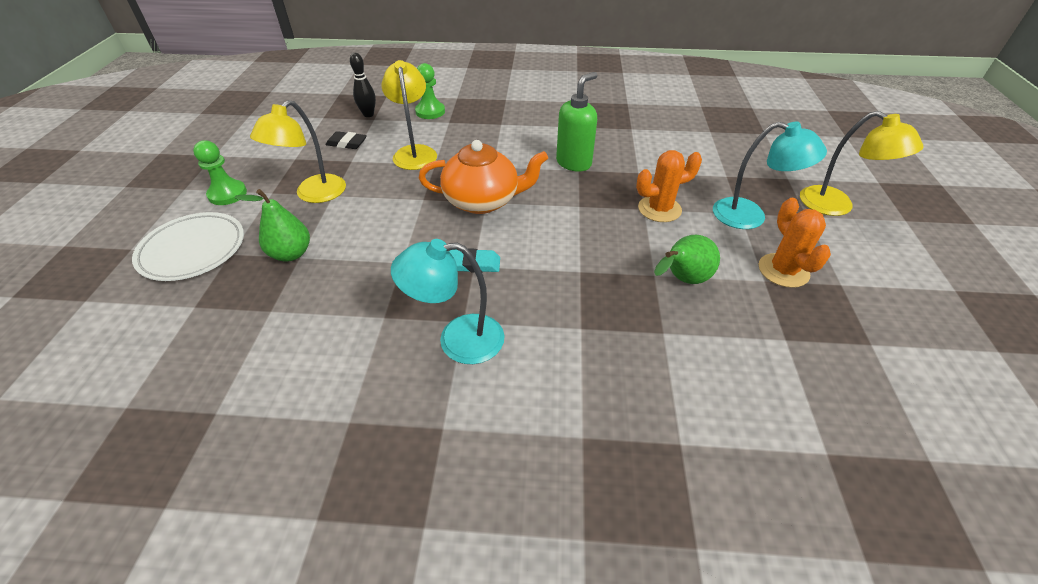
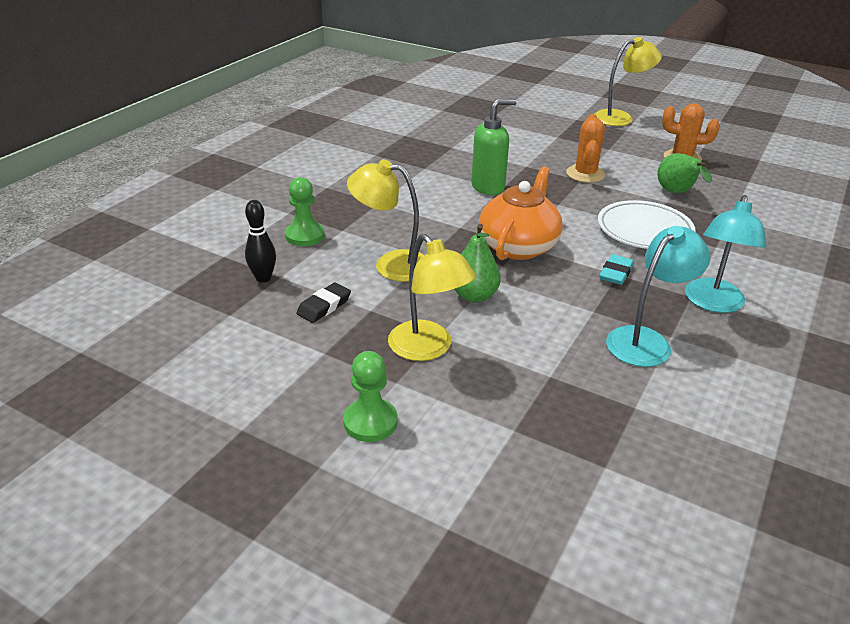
camera: 65 degrees left, 10 degrees down
(193, 250) = (489, 462): white plate -> white plate (644, 230)
(291, 254) = (541, 381): green pear -> green pear (474, 296)
(574, 163) = (488, 187): green soap dispenser -> green soap dispenser turned 90 degrees clockwise
(750, 216) = (615, 147): turquoise lamp -> turquoise lamp (646, 340)

